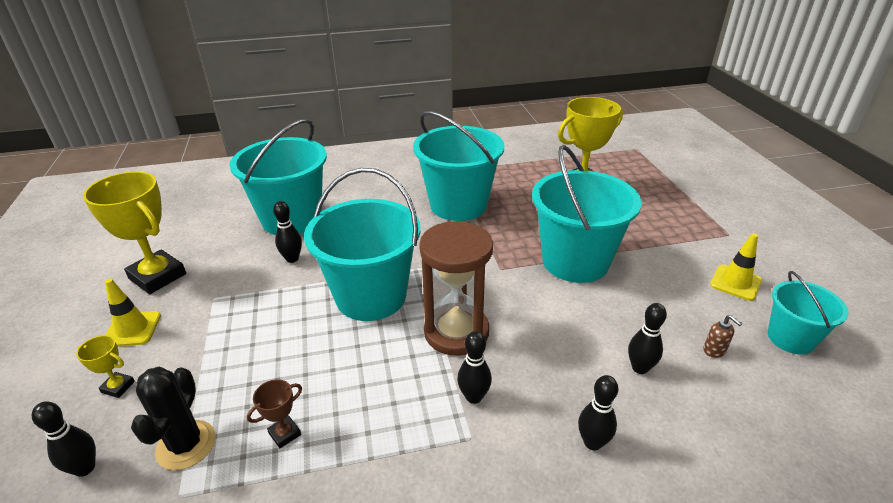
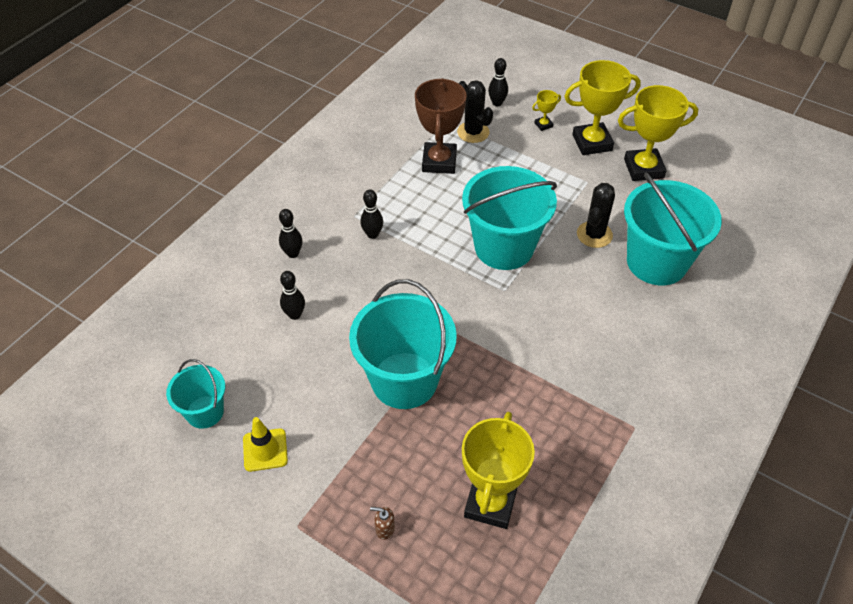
camera: 135 degrees right, 15 degrees up
(132, 329) = (592, 142): yellow traffic cone -> yellow trophy
(284, 434) = (439, 162): brown trophy -> brown trophy, size x2.26
(292, 259) = (594, 235): black bowling pin -> black cactus
(456, 332) = (423, 262): brown hourglass -> none
(458, 205) = (564, 377): turquoise bucket -> none
(714, 350) = (254, 362): brown soap dispenser -> brown soap dispenser (384, 529)

